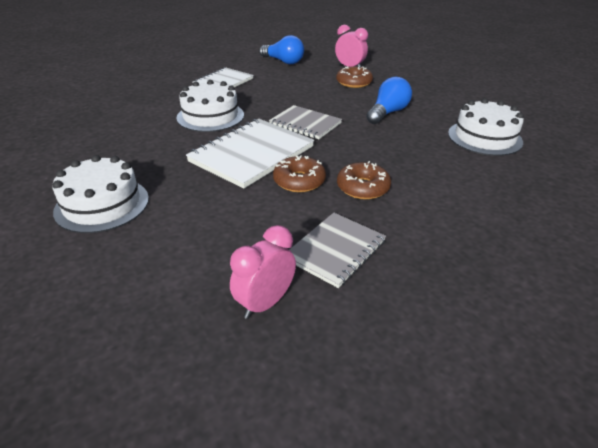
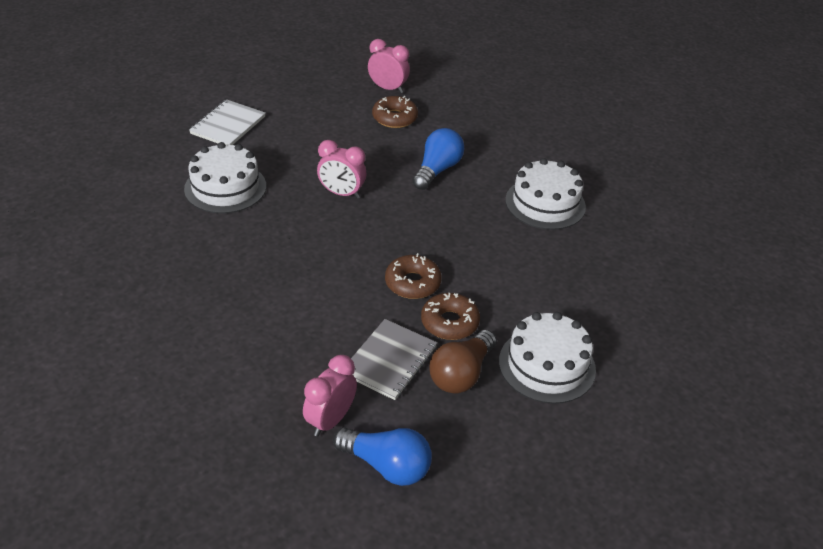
camera: 10 degrees left, 5 degrees up
(102, 204) = (139, 325): white cake -> white cake (547, 365)
(252, 154) = (287, 245): white notebook -> none
(283, 61) = (300, 81): blue light bulb -> blue light bulb (386, 466)
(299, 181) = (344, 279): brown donut -> brown donut (449, 322)
(305, 124) = (341, 193): grey notebook -> pink clock
(411, 268) = (461, 374): none -> brown light bulb

